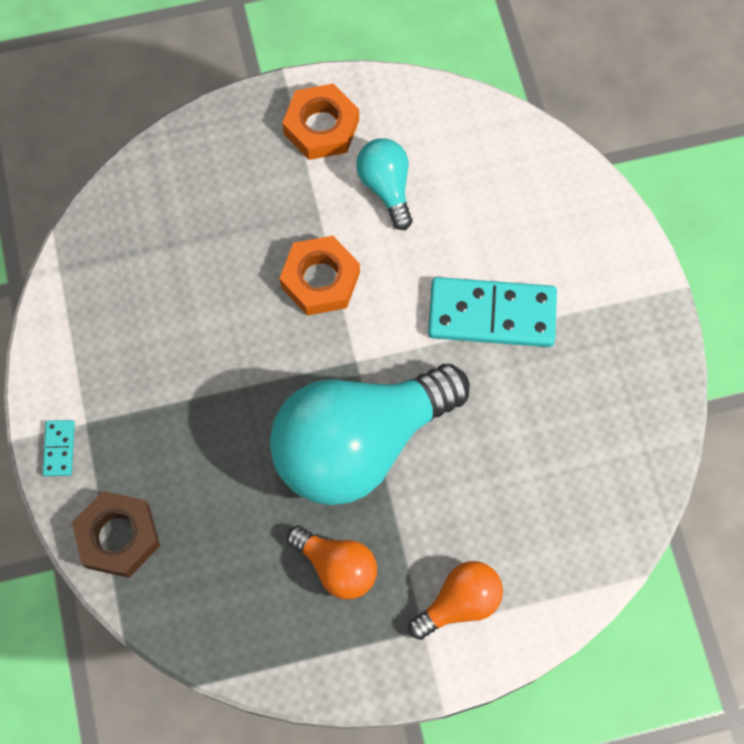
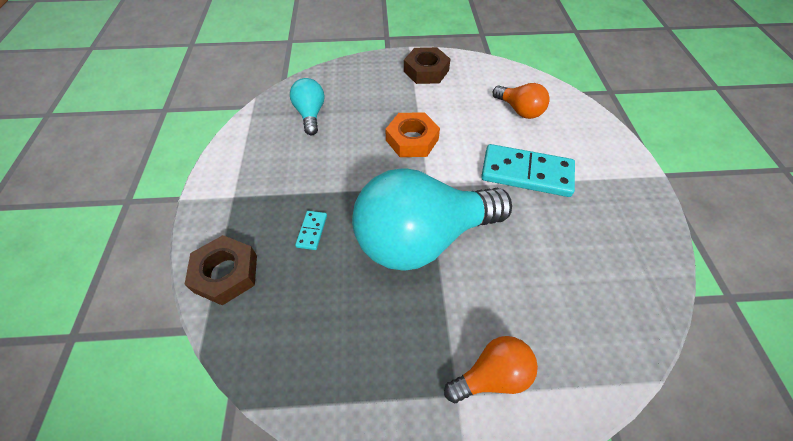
camera: 10 degrees right, 15 degrees down
(59, 448) = (208, 209): turquoise domino -> turquoise domino (312, 231)
(321, 127) = (426, 71): orange nut -> brown nut
(337, 566) = (390, 325): orange light bulb -> orange light bulb (519, 110)
(386, 187) = (461, 101): turquoise light bulb -> turquoise light bulb (310, 114)

